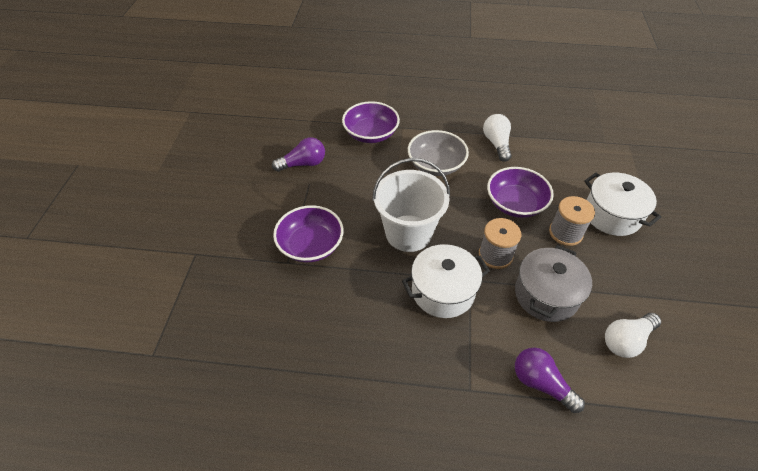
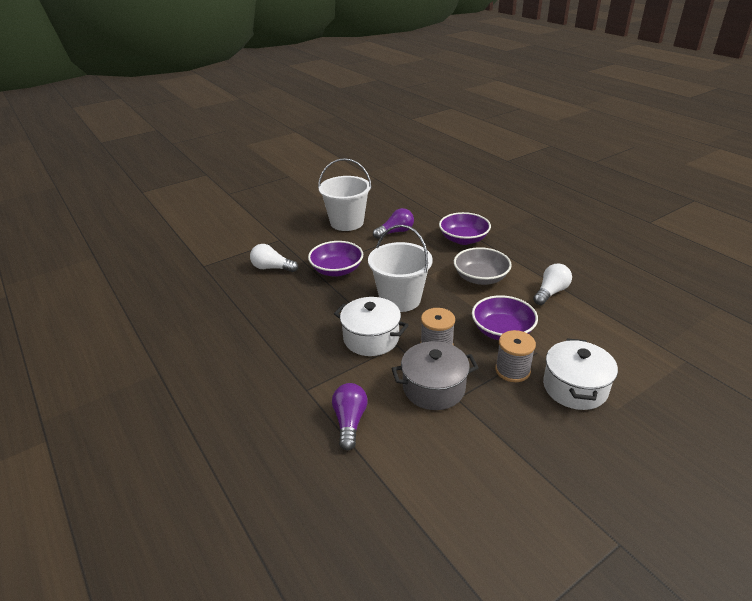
camera: 50 degrees right, 15 degrees down
(239, 183) = (347, 222): none -> white bucket
(303, 164) = (395, 232): purple light bulb -> purple light bulb turned 60 degrees counterclockwise
(626, 340) = (447, 453): white light bulb -> white light bulb (272, 268)

